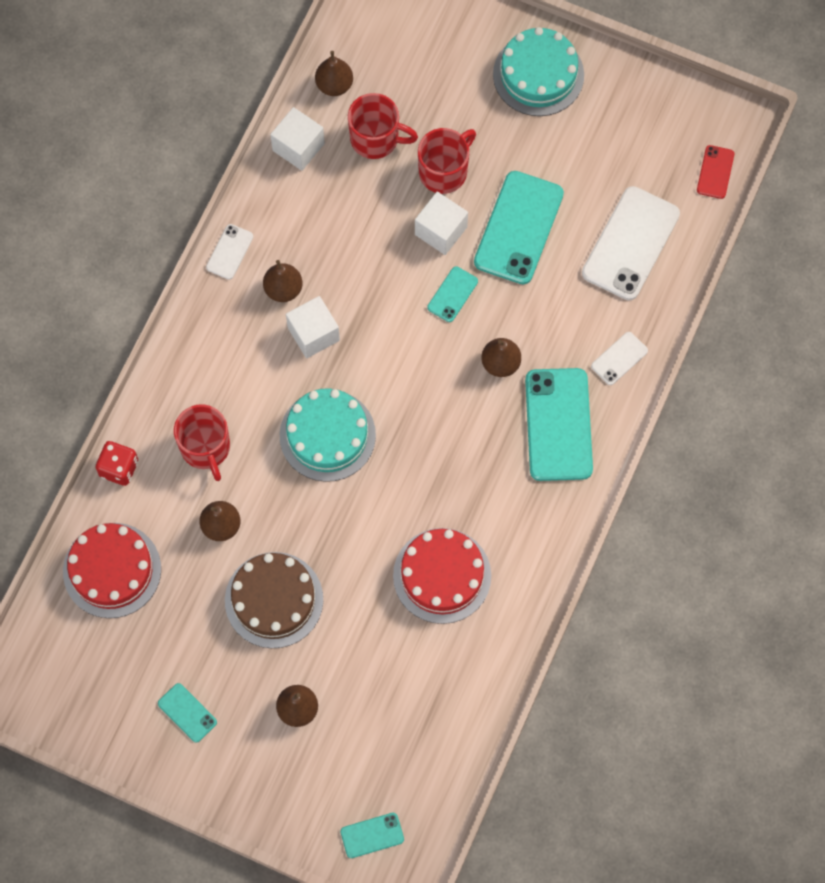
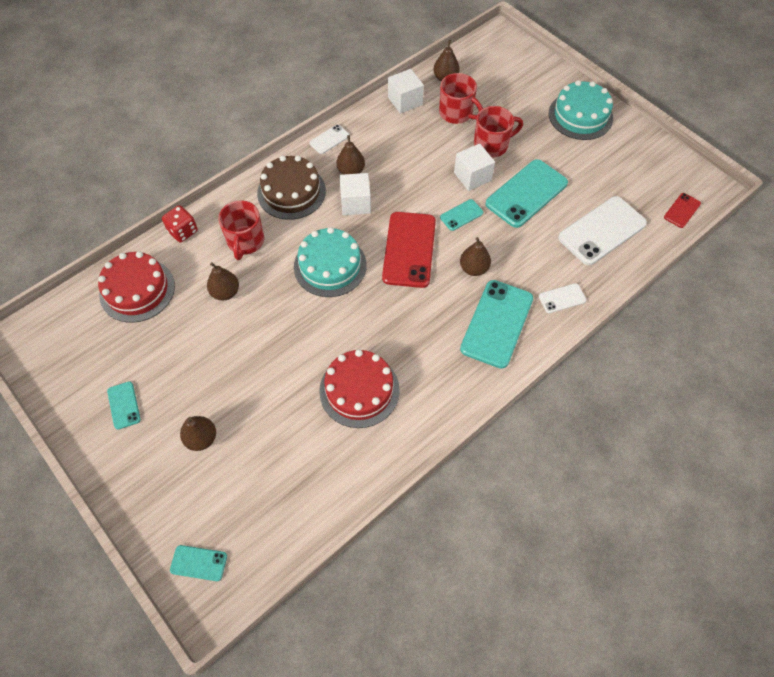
camera: 25 degrees right, 10 degrees down
(274, 600) = (231, 355): brown cake -> brown cake (291, 192)
(412, 371) = (409, 249): none -> red phone

